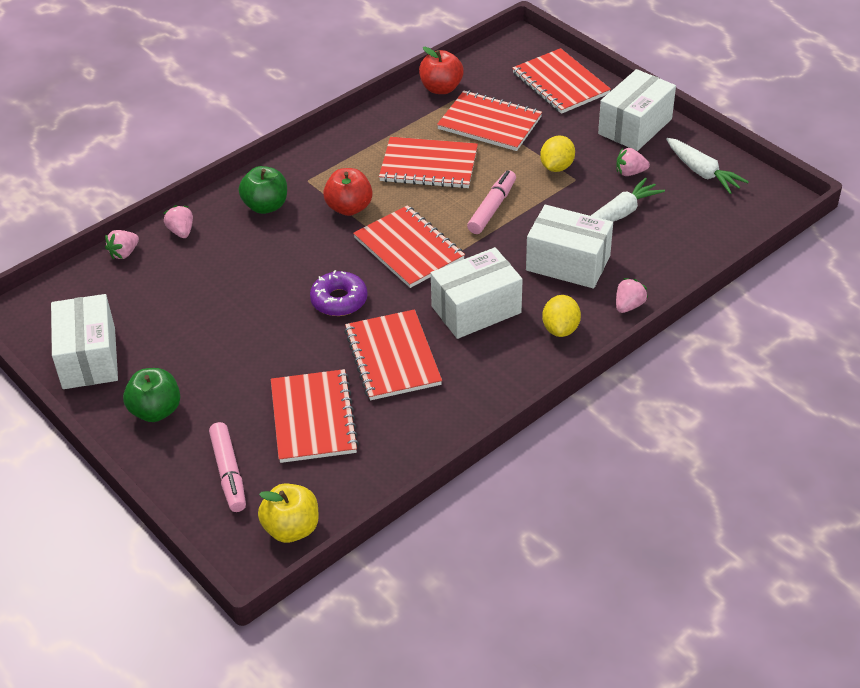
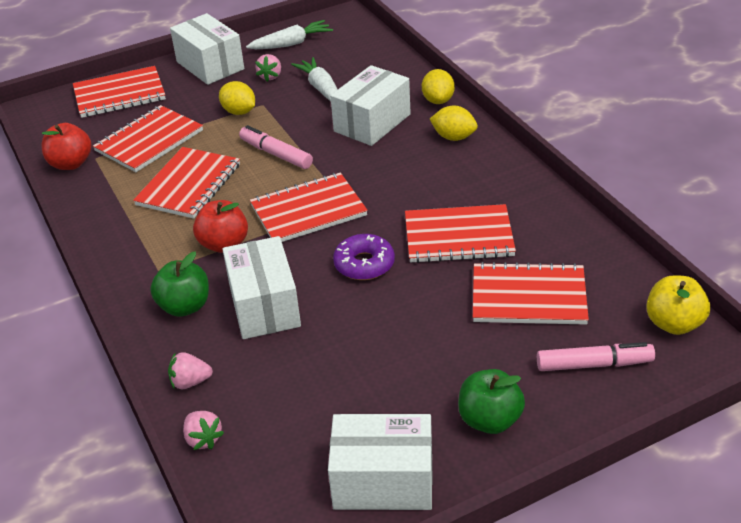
camera: 75 degrees left, 5 degrees down
(476, 309) = (412, 179): white box -> white box (264, 306)
(628, 306) = (438, 100): pink strawberry -> yellow lemon

